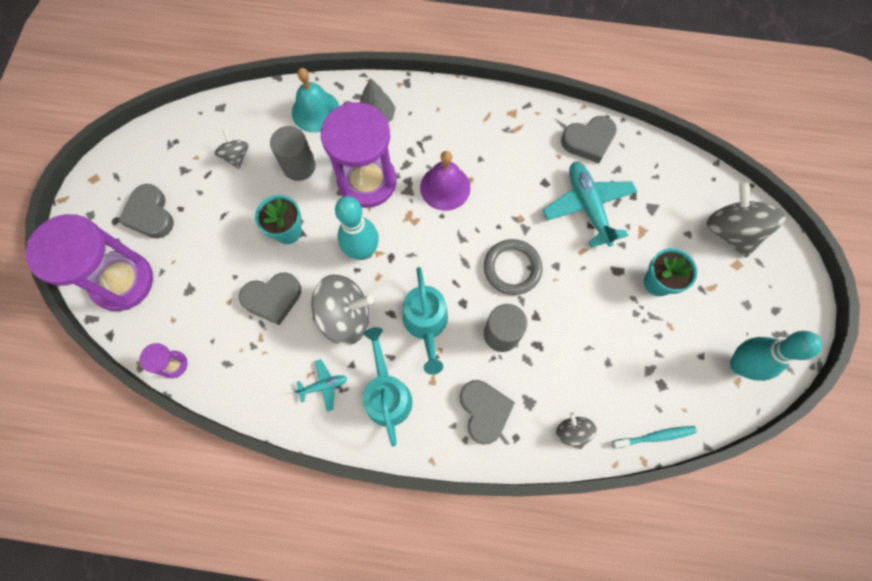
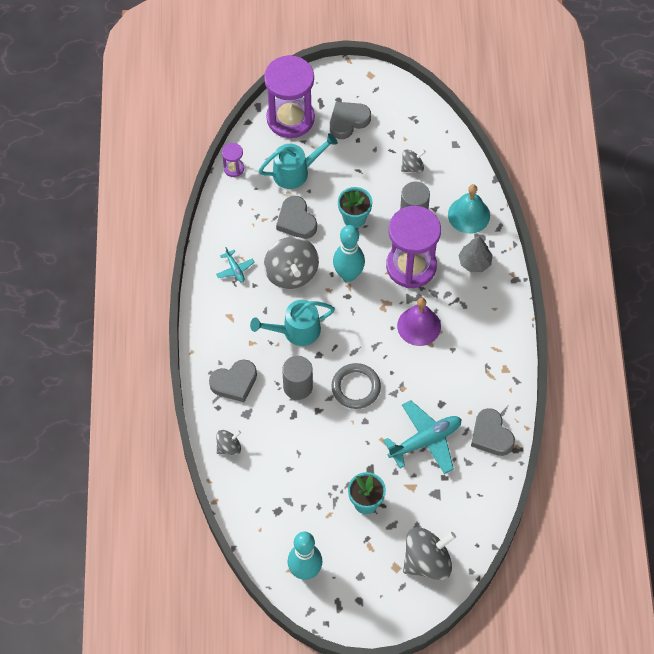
camera: 80 degrees right, 10 degrees down
(387, 394) = (236, 313): turquoise watering can -> turquoise watering can (296, 172)
(655, 436) = (235, 508): turquoise toothbrush -> none

